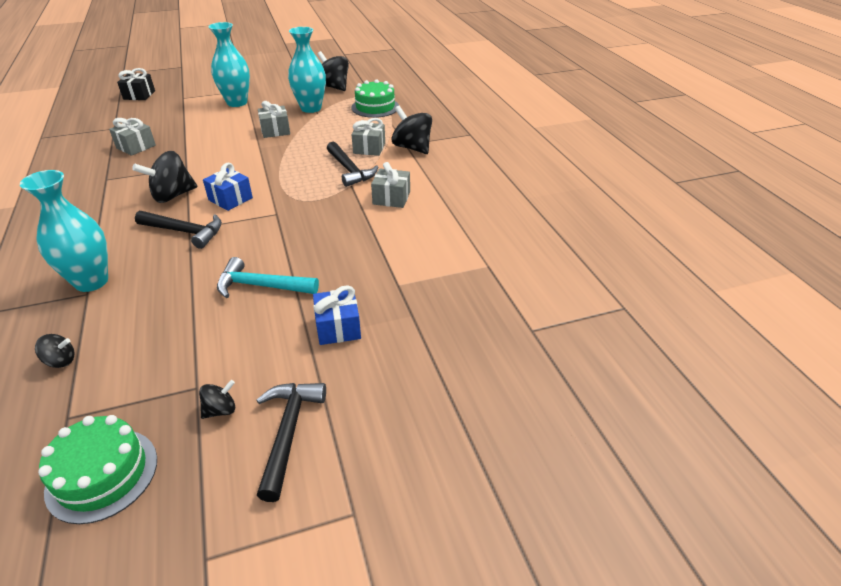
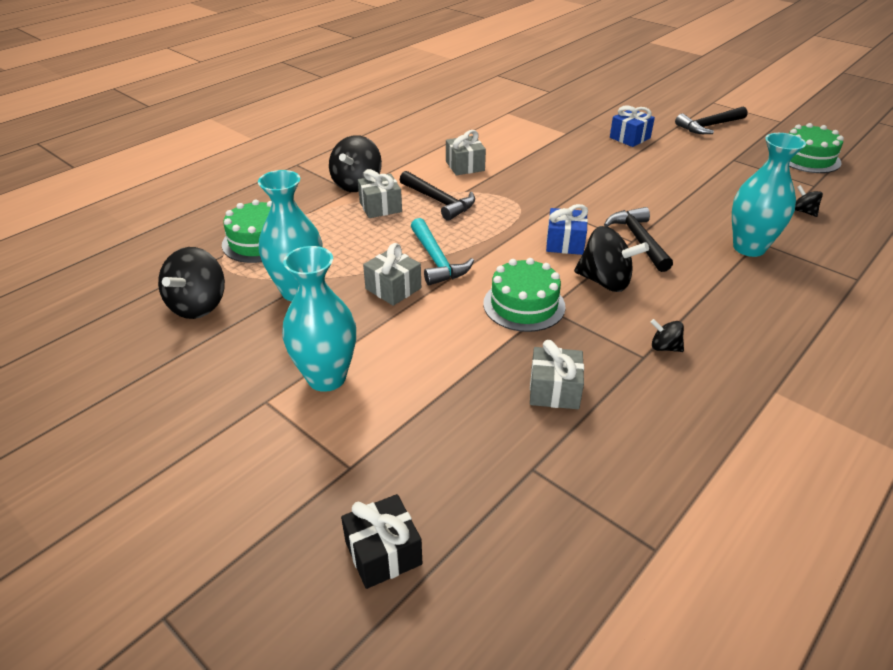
camera: 120 degrees left, 0 degrees up
(201, 161) = (524, 305): none -> green cake
(220, 410) = (731, 147): black spinning top -> black spinning top (664, 347)
(261, 286) = (638, 175): turquoise hammer -> turquoise hammer (436, 260)
(349, 170) = (439, 201): black hammer -> black hammer turned 105 degrees clockwise

